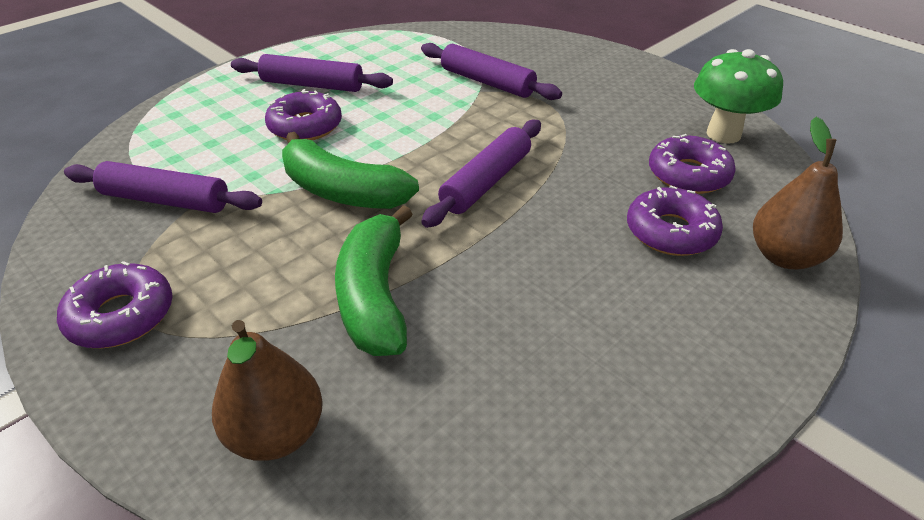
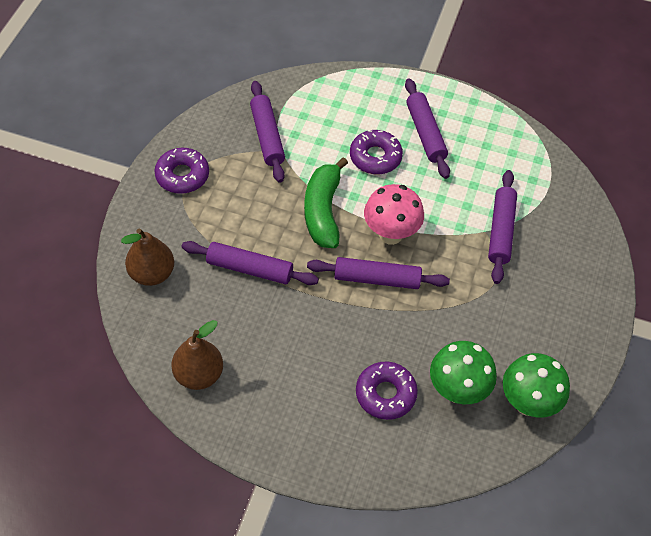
camera: 60 degrees right, 15 degrees up
(375, 296) = (249, 269): green banana -> purple rolling pin
(428, 151) = (390, 234): none -> pink mushroom
(688, 174) = (457, 391): purple donut -> green mushroom
(784, 256) = (397, 462): brown pear -> brown pear (198, 374)

